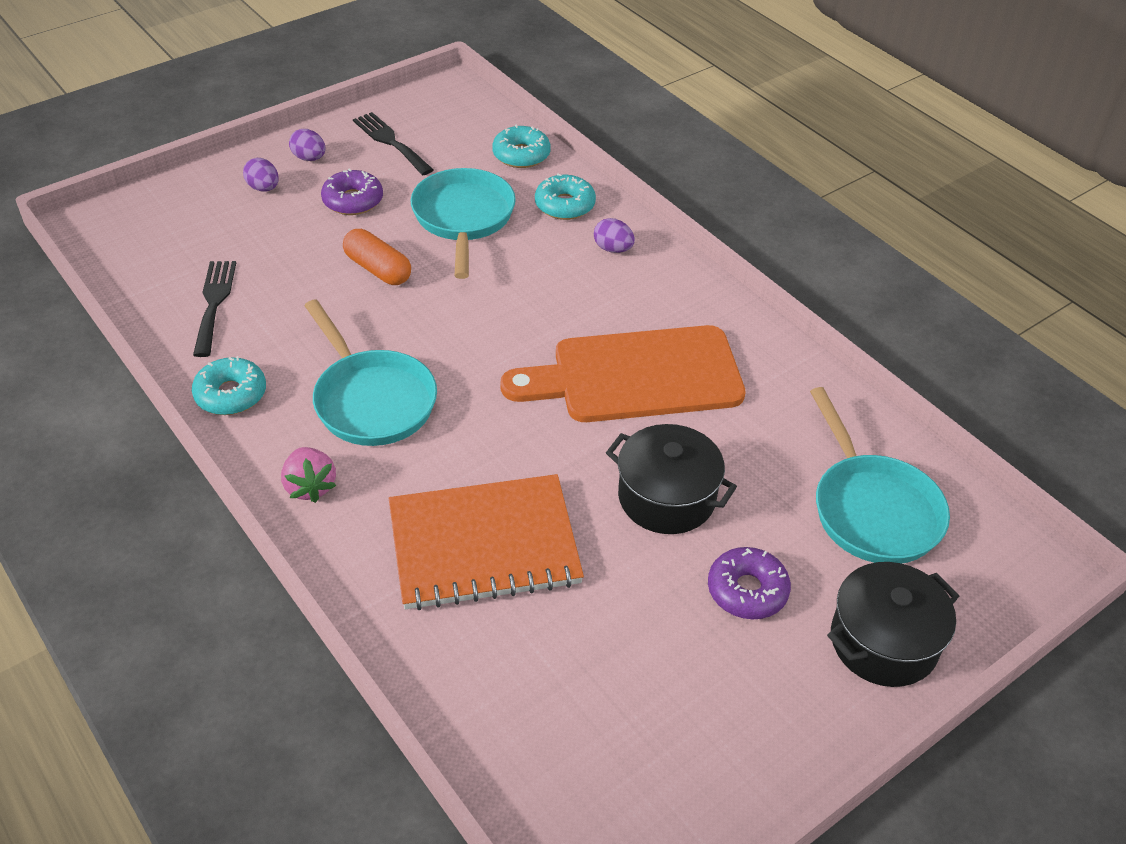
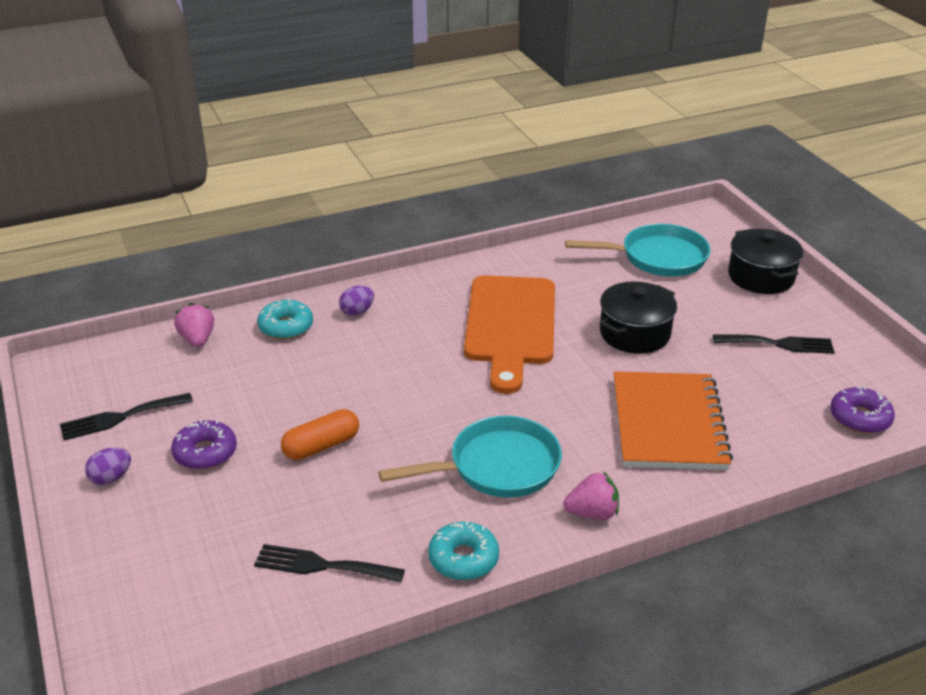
camera: 75 degrees left, 10 degrees down
(263, 188) = (144, 517): purple egg -> none
(463, 219) = (274, 385): turquoise pan -> none
(521, 155) = (197, 339): turquoise donut -> pink strawberry
(705, 666) = (778, 344): none -> black fork
(747, 591) = (719, 317): purple donut -> purple donut (860, 418)

